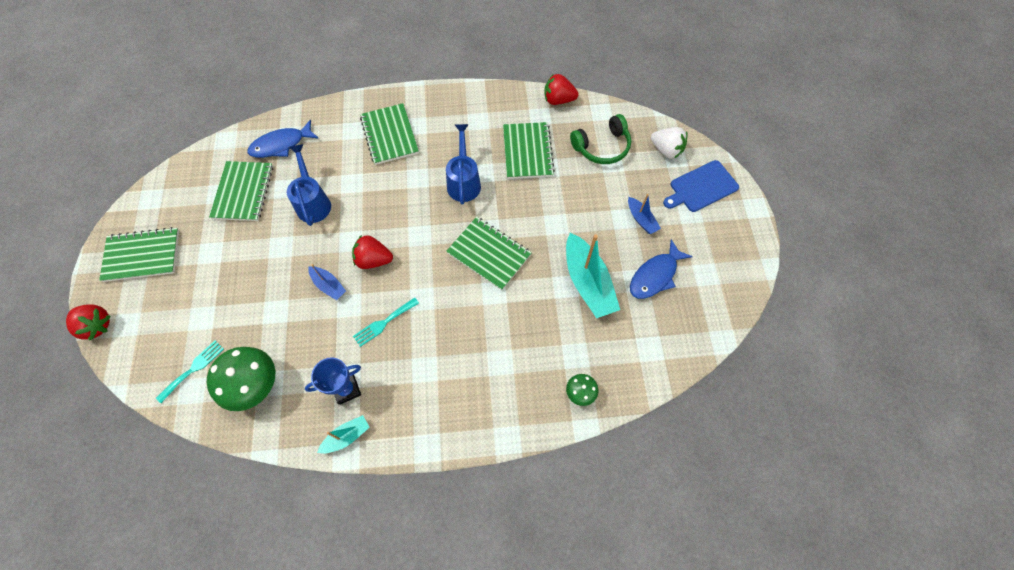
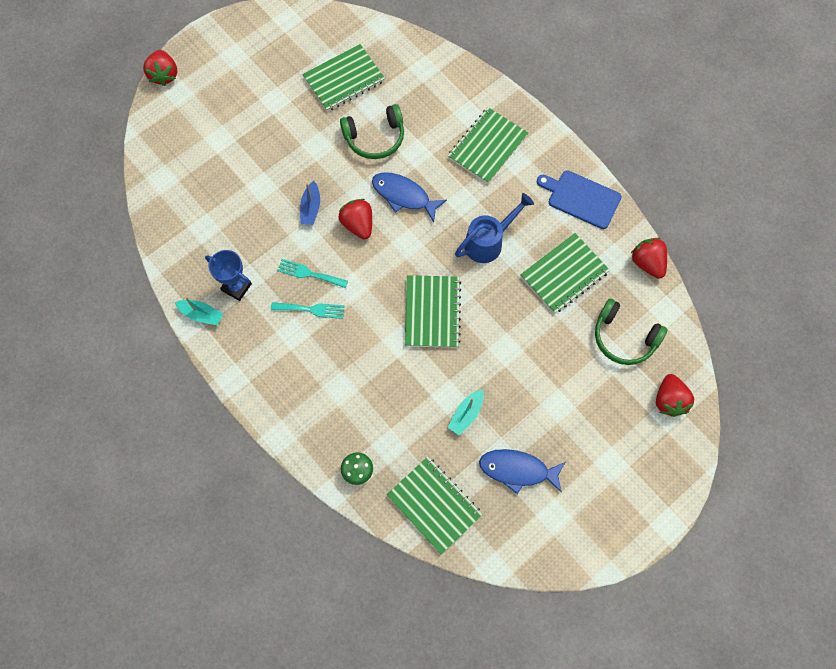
camera: 55 degrees right, 5 degrees up
(142, 256) = (237, 56): green notebook -> green notebook (434, 505)
(193, 369) = (178, 167): turquoise fork -> turquoise fork (311, 309)
(256, 386) = (195, 220): green mushroom -> none
(281, 145) = (409, 70): blue fish -> blue fish (404, 196)
(313, 202) = (375, 138): blue watering can -> green headphones
(588, 283) = (466, 414): turquoise boat -> turquoise boat, size x0.52
(641, 219) = (569, 422): blue boat -> none
(666, 150) = (669, 400): white strawberry -> red strawberry
(701, 187) = (651, 459): blue cutting board -> blue cutting board (581, 198)

